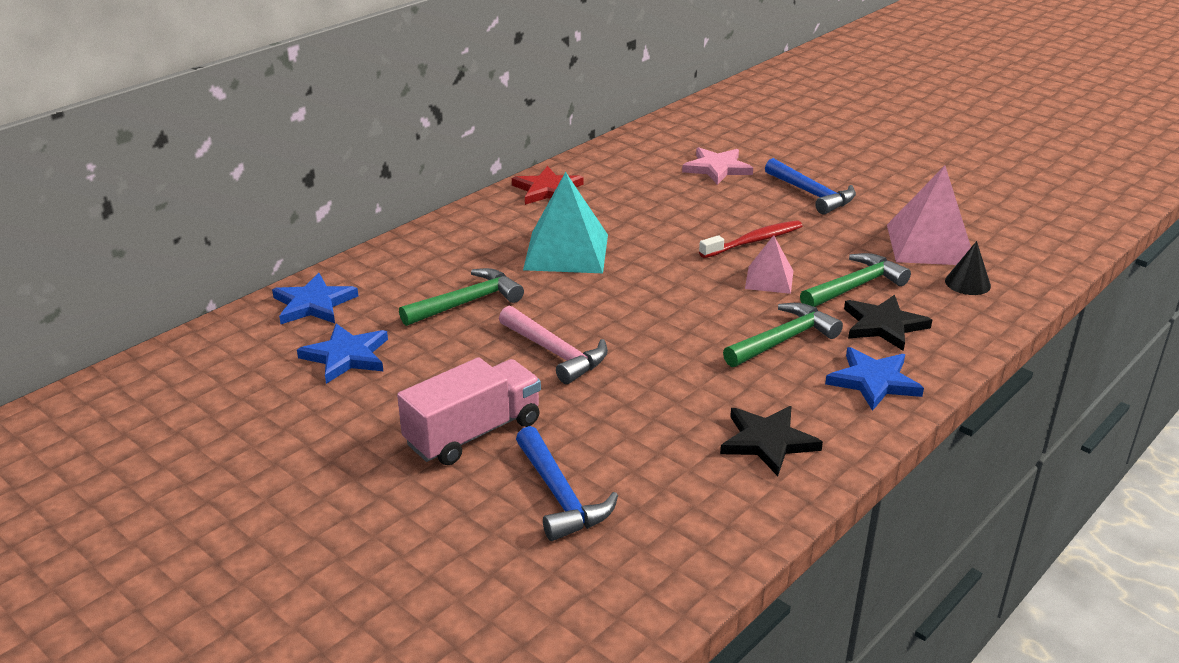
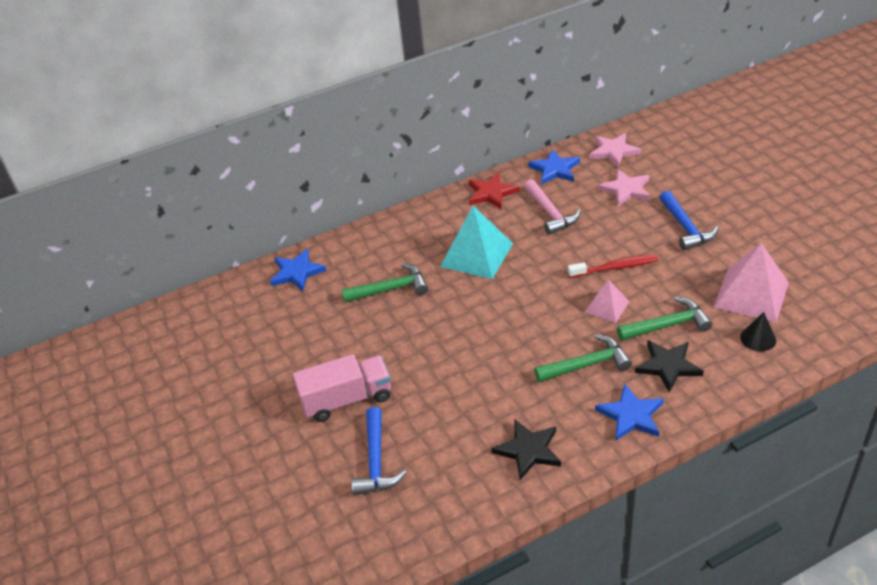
camera: 25 degrees right, 10 degrees up
(346, 356) = (298, 320): blue star -> blue star (555, 169)
(555, 353) = (427, 344): pink hammer -> pink hammer (550, 213)
(678, 136) = (613, 151): none -> pink star

